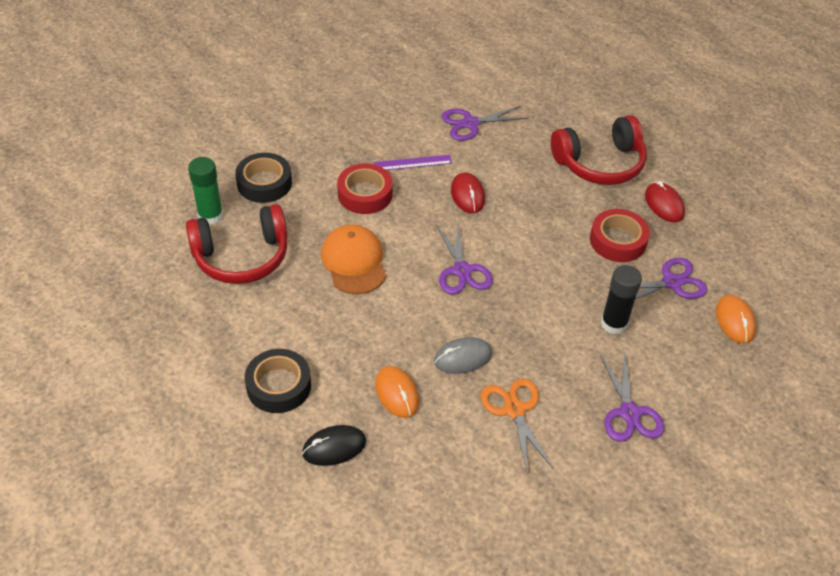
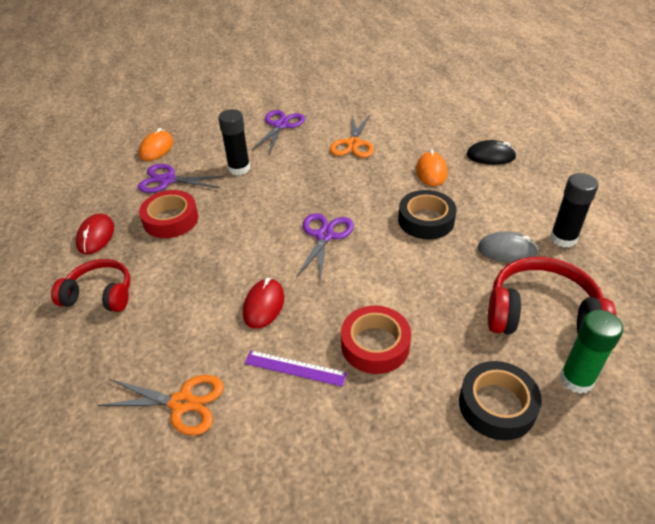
camera: 150 degrees left, 5 degrees down
(230, 343) = (563, 238): none -> black glue stick
(278, 386) = (524, 198): black tape -> black tape (426, 220)
(354, 262) = (422, 273): orange cap -> none
(463, 358) = (368, 178): grey mouse -> grey mouse (506, 250)
(470, 123) = (182, 403): purple scissors -> orange scissors
(600, 163) = (100, 295): red headphones -> red headphones, size x0.66

